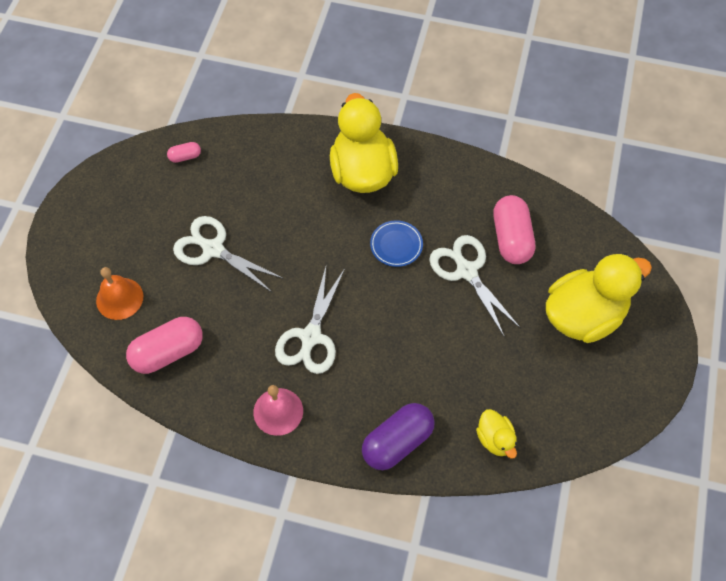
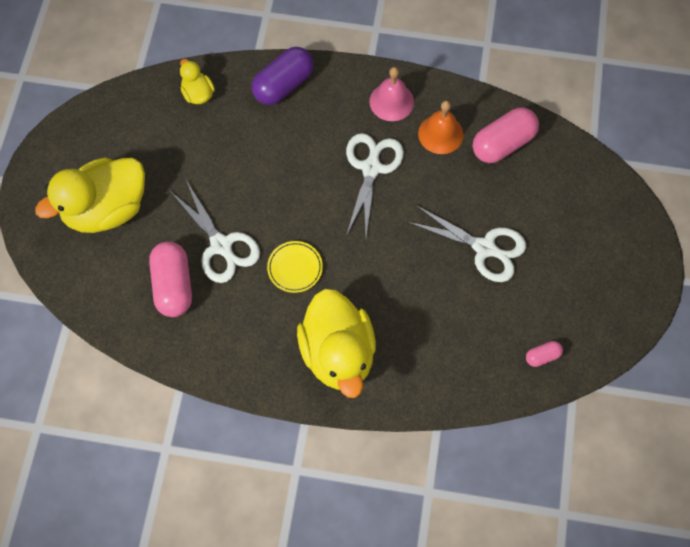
camera: 175 degrees right, 5 degrees up
(119, 298) = (564, 190): orange bell -> orange bell (440, 134)
(396, 245) = (295, 268): blue plate -> yellow plate

